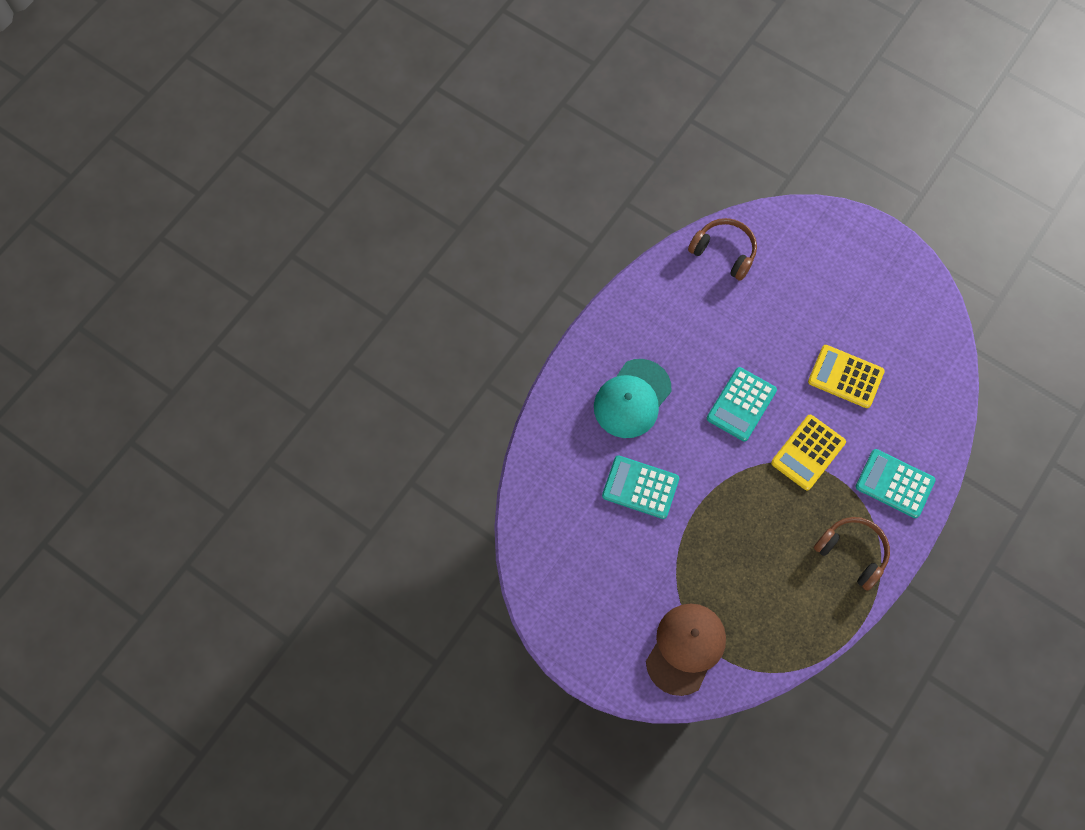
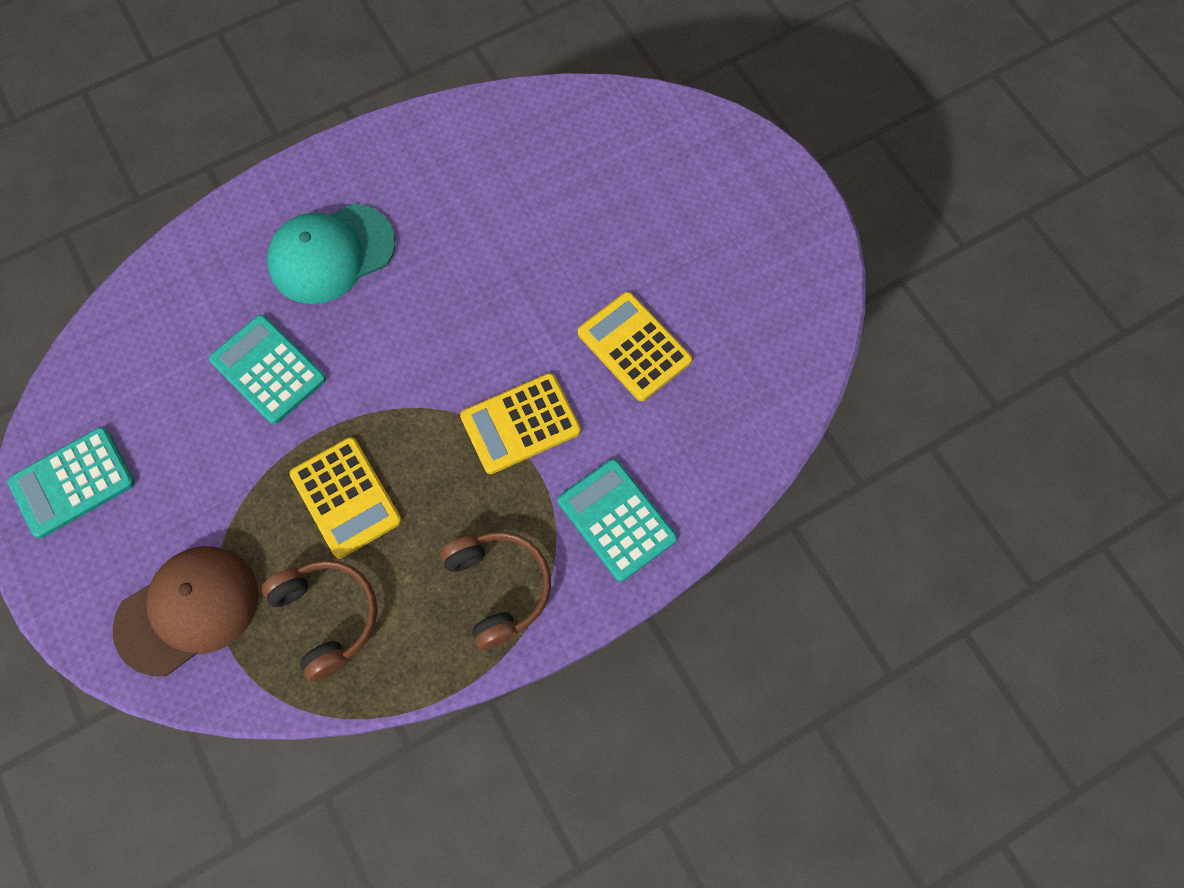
camera: 25 degrees right, 0 degrees up
(724, 252) = (567, 123): brown headphones -> brown headphones (328, 617)
(734, 542) = (346, 497): none -> yellow calculator
(741, 404) = (469, 322): turquoise calculator -> turquoise calculator (73, 483)

